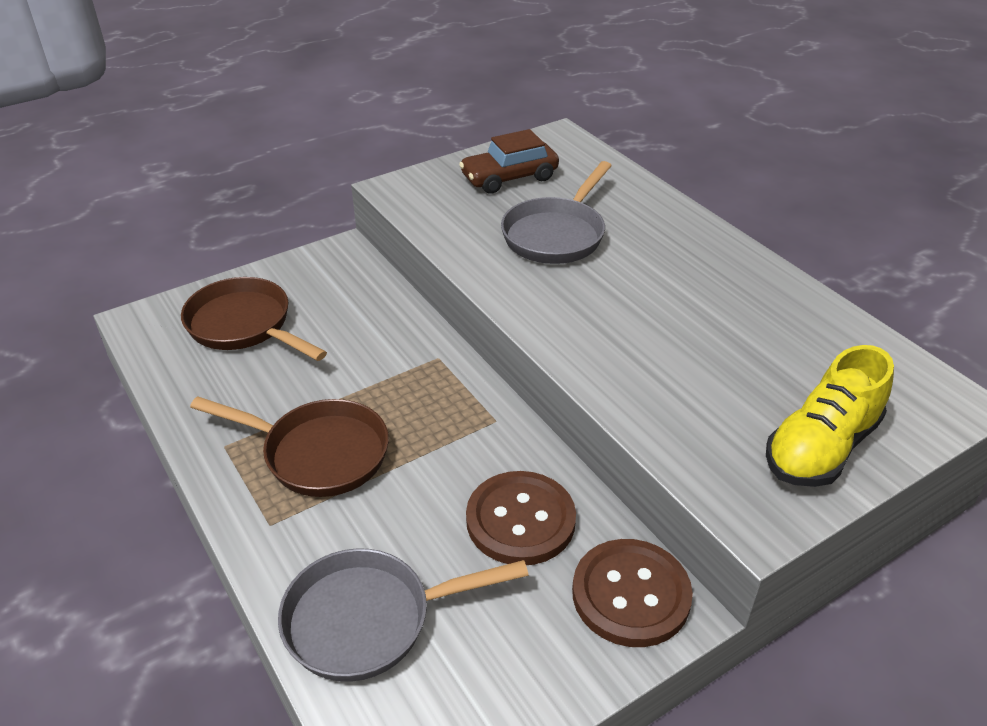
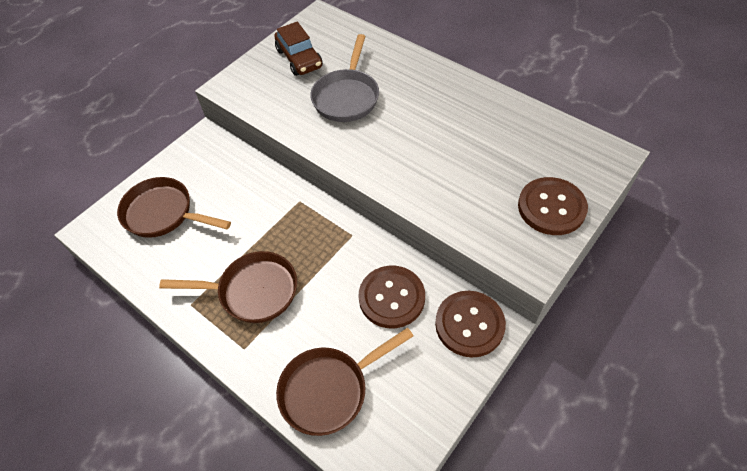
camera: 15 degrees left, 15 degrees up
(369, 620) = (329, 389): grey pan -> brown pan
(509, 178) = (299, 58): brown car -> brown car turned 75 degrees counterclockwise
(821, 448) = (551, 207): yellow shoe -> brown button

